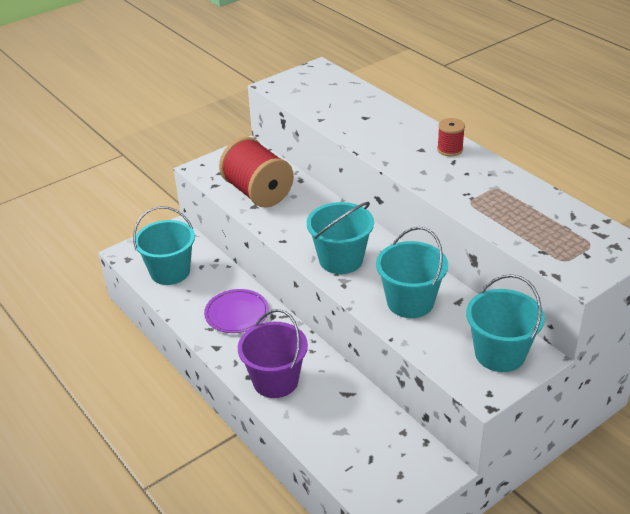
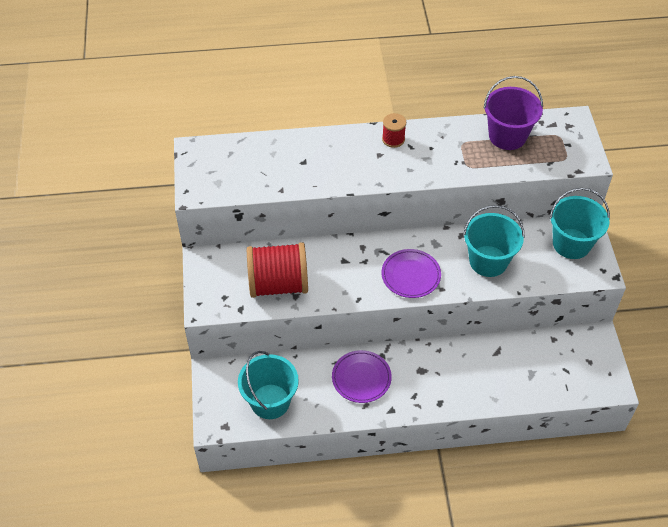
camera: 60 degrees left, 15 degrees up
(275, 381) = (455, 388): purple bucket -> purple bucket (507, 136)
(341, 260) = (411, 275): turquoise bucket -> purple plate

